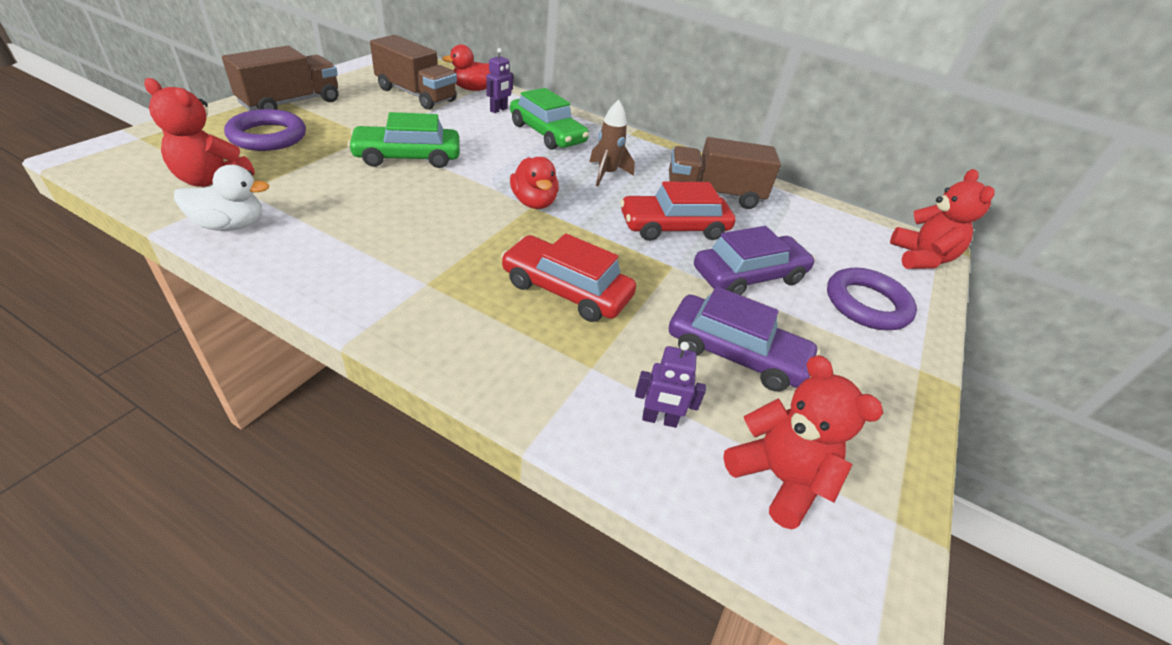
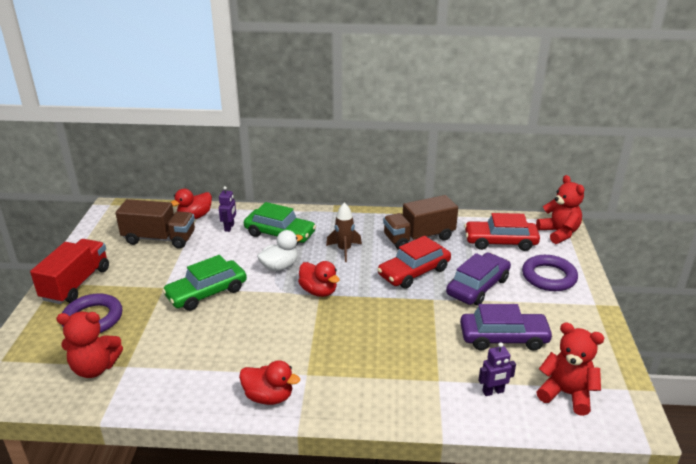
camera: 20 degrees left, 10 degrees down
(230, 225) = (147, 393): white duck -> white duck (279, 266)
(291, 103) = (76, 284): brown truck -> red truck
(354, 288) = (269, 397): none -> red duck
(566, 290) = (388, 341): red car -> red car (500, 242)

